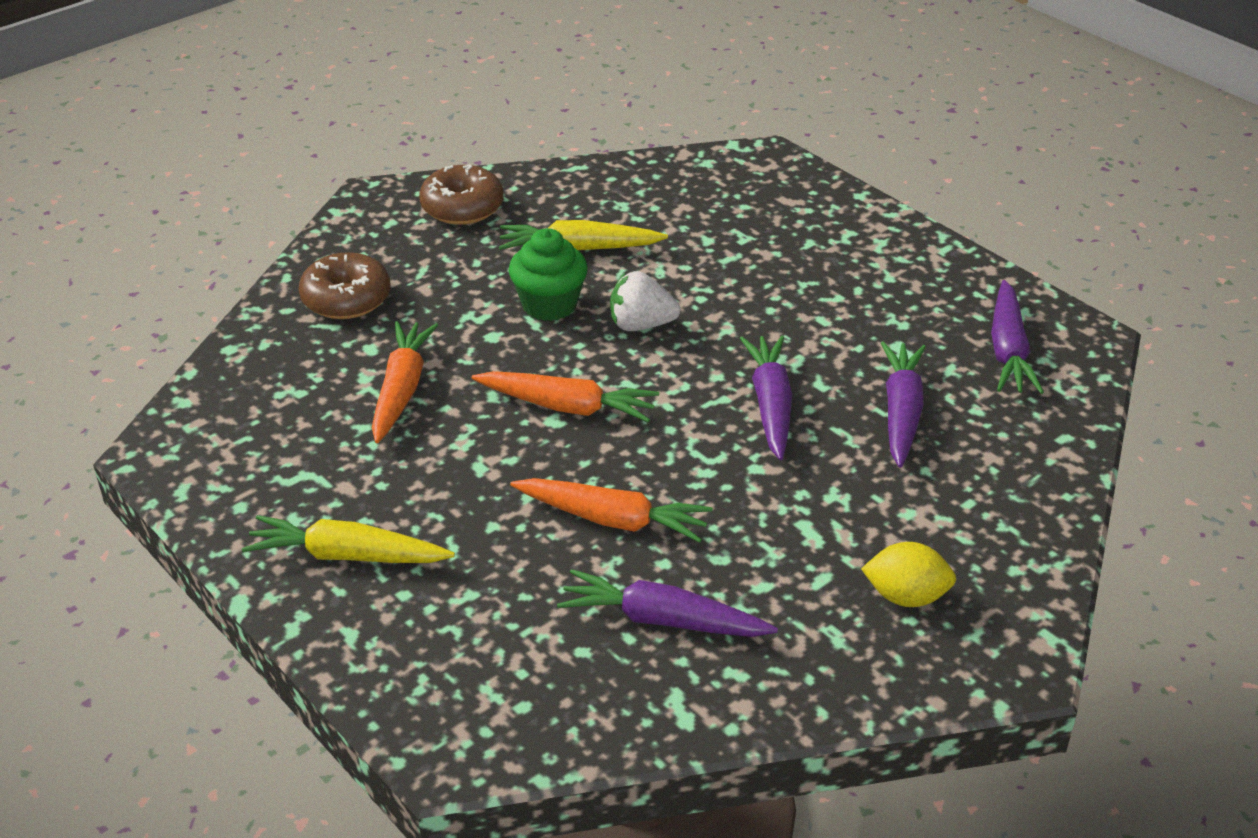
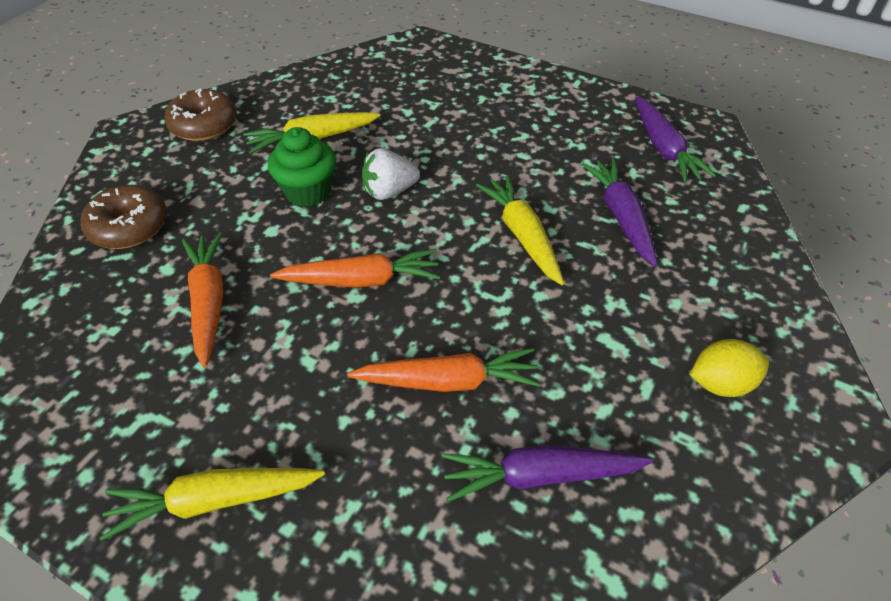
camera: 20 degrees left, 10 degrees up
(770, 405) = (522, 235): purple carrot -> yellow carrot

